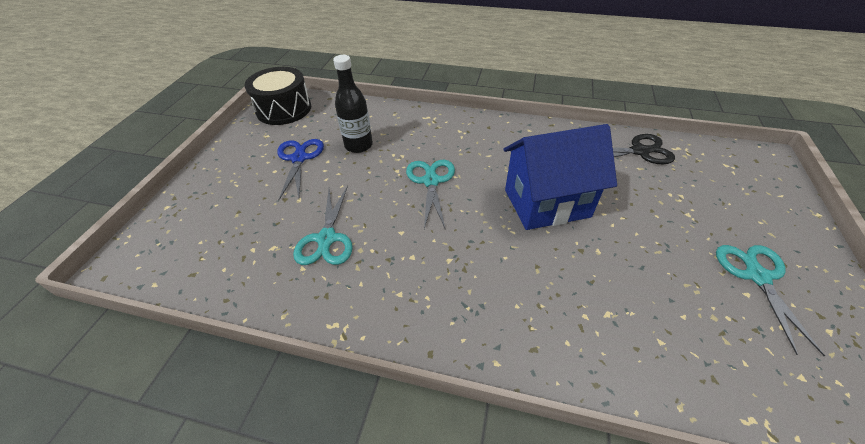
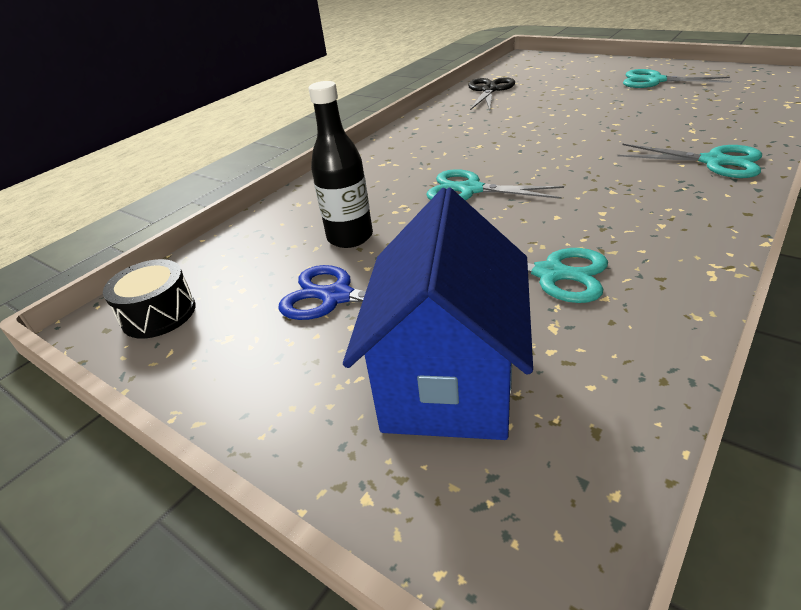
camera: 65 degrees left, 10 degrees down
(284, 109) = (159, 314): black drum -> black drum, size x0.63
(531, 330) = (713, 161): none -> turquoise scissors
(546, 203) = (542, 135): blue house -> blue house (448, 381)

